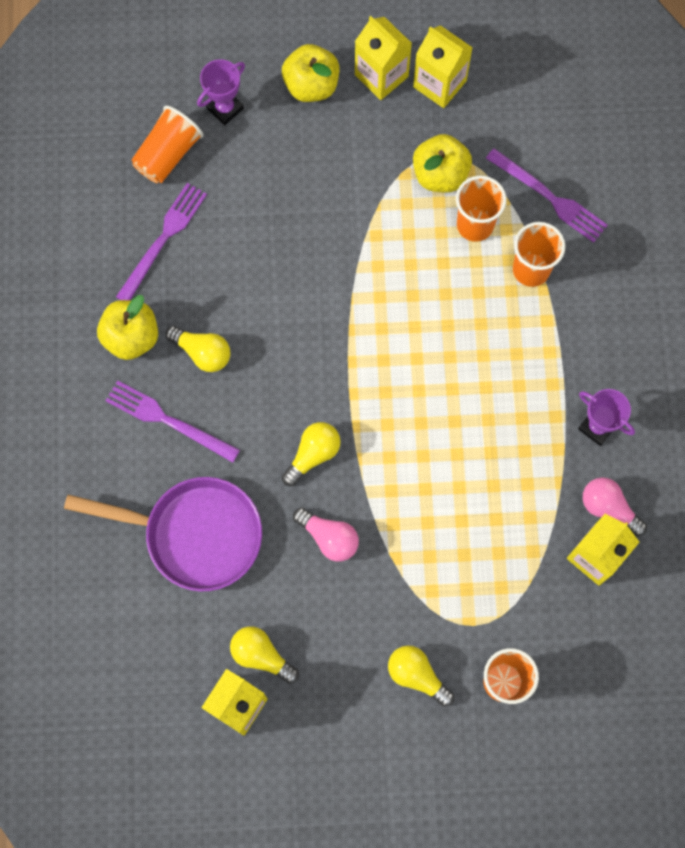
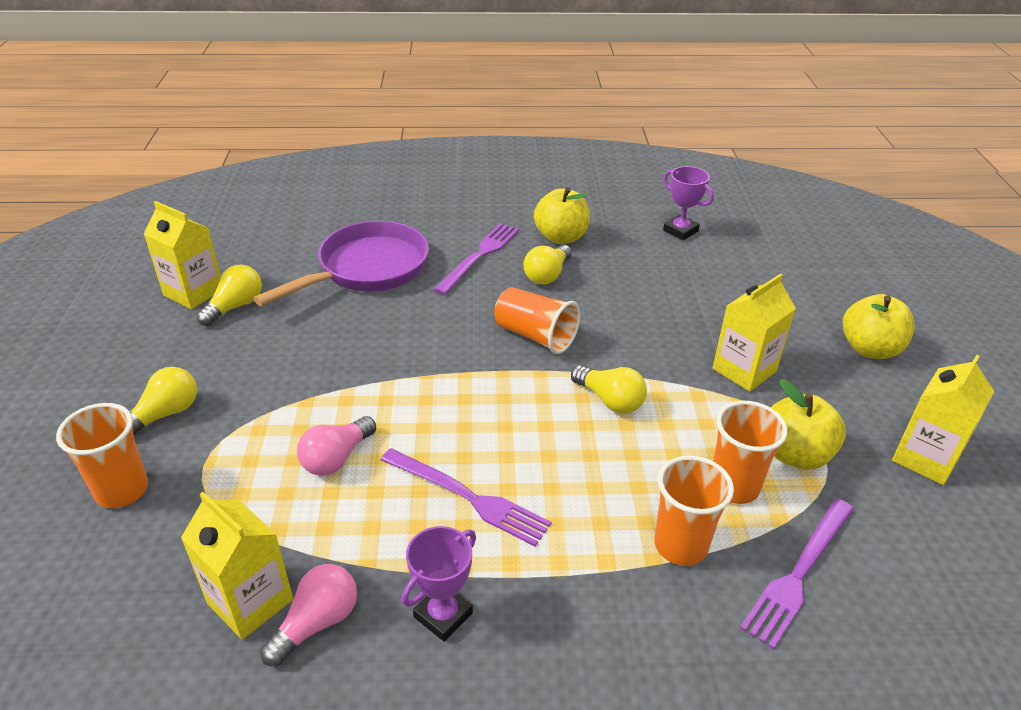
camera: 90 degrees right, 35 degrees down
(163, 239) = (661, 254): purple fork -> purple fork (468, 497)
(168, 154) = (750, 257): orange cup -> orange cup (535, 336)
(195, 534) = (367, 269): purple pan -> purple pan turned 150 degrees counterclockwise
(225, 108) = (815, 290): purple trophy -> purple trophy (680, 231)
(313, 455) = (435, 343): yellow light bulb -> yellow light bulb (610, 400)
(329, 538) = (342, 352): pink light bulb -> pink light bulb (336, 458)
(381, 76) = (910, 405): yellow carton -> yellow carton (744, 370)

